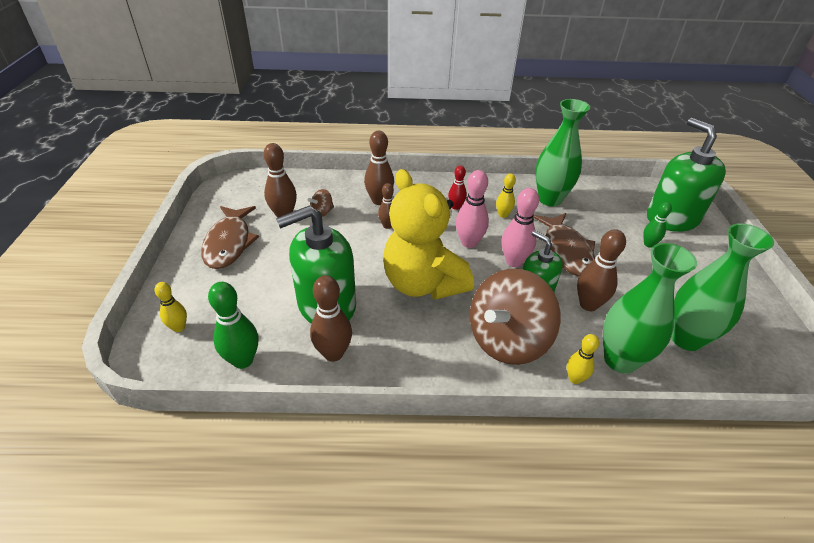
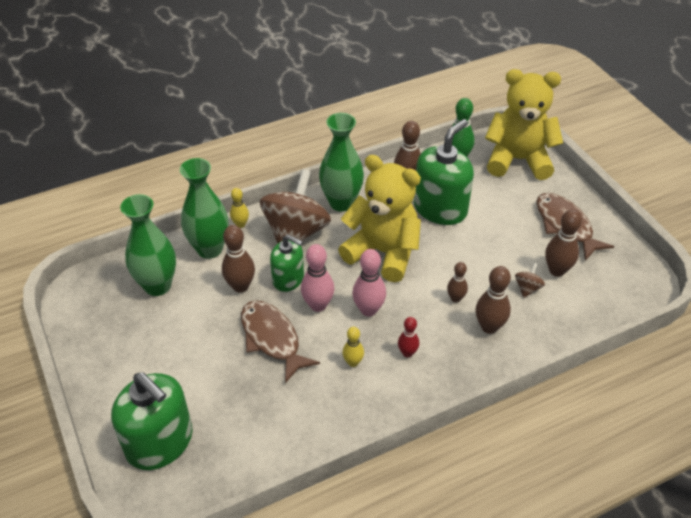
camera: 155 degrees right, 5 degrees up
(179, 327) = (518, 160): yellow bowling pin -> yellow teddy bear
(550, 199) = (310, 413): green vase -> green vase (341, 203)
(648, 244) = (188, 384): green bowling pin -> none

